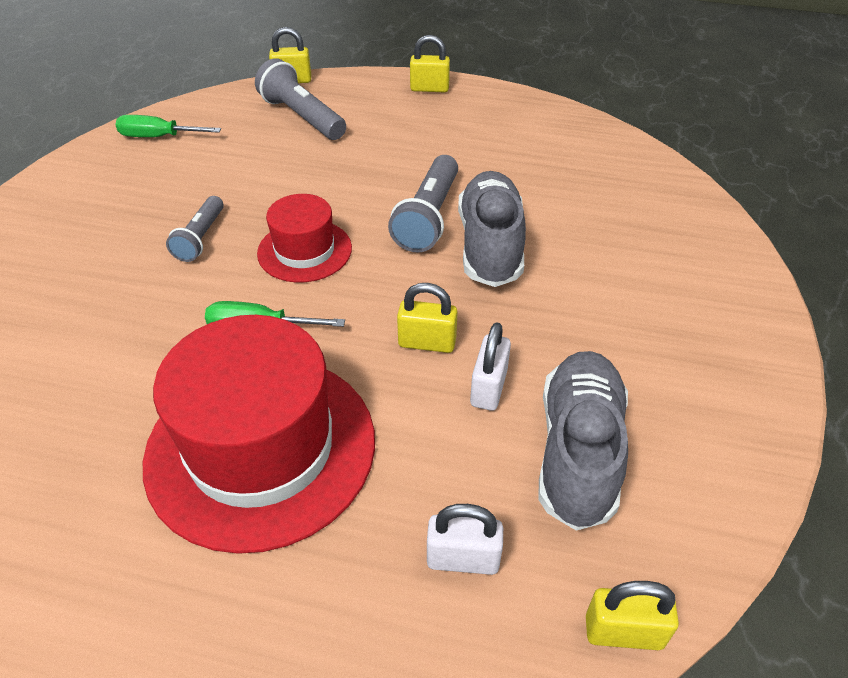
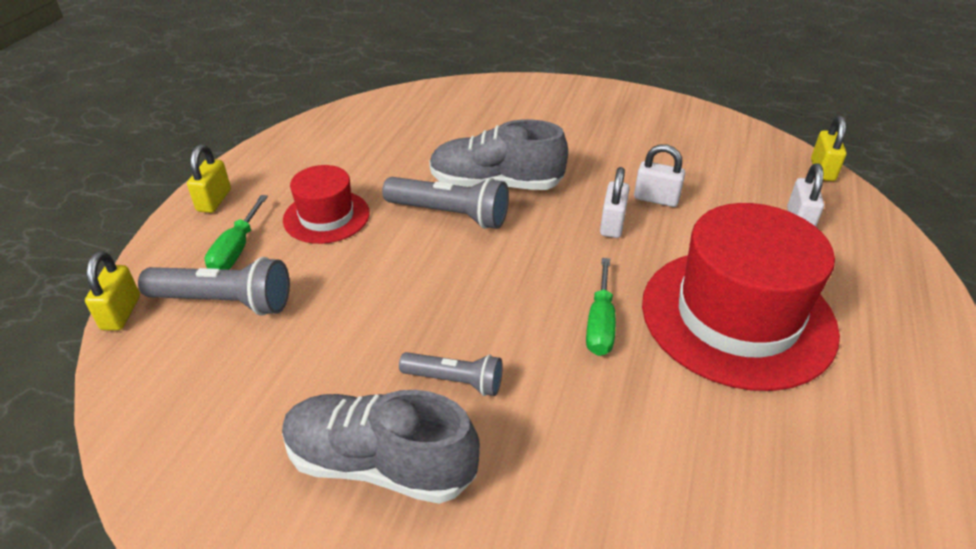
camera: 85 degrees left, 5 degrees down
(158, 137) = (203, 453): green screwdriver -> green screwdriver (236, 249)
(302, 117) = (224, 302): grey flashlight -> grey flashlight turned 135 degrees counterclockwise
(304, 251) = (488, 295): red hat -> red hat (326, 216)
(427, 342) = (612, 224): yellow padlock -> white padlock
(578, 451) = (704, 169): grey shoe -> grey shoe (380, 464)

